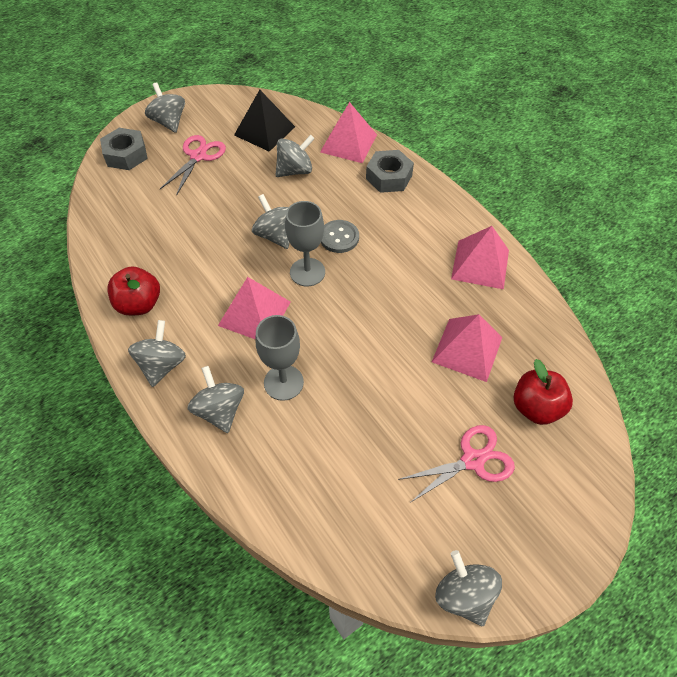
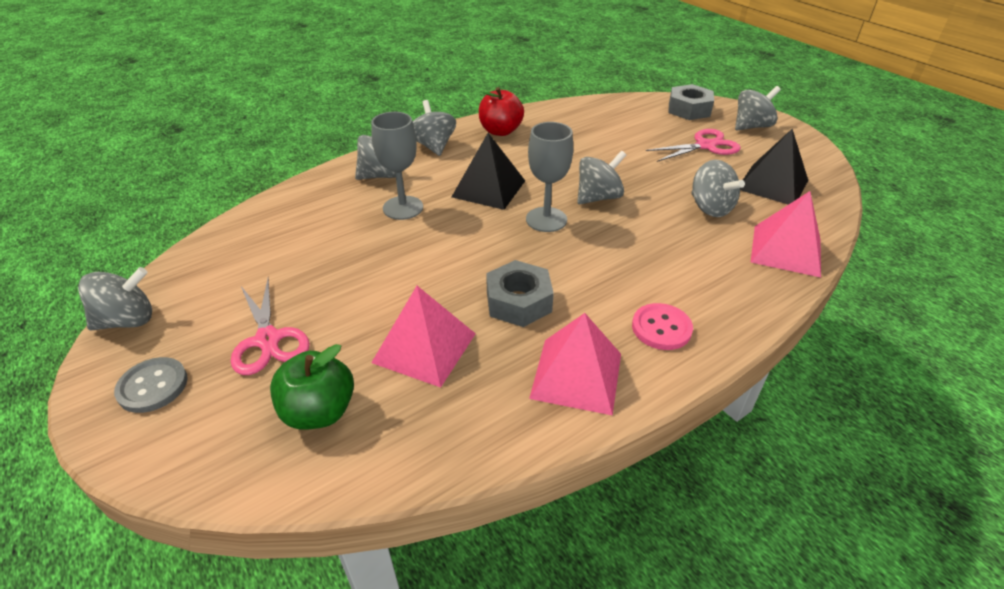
camera: 90 degrees right, 15 degrees down
(162, 365) = (434, 146): grey spinning top -> grey spinning top turned 120 degrees counterclockwise
(198, 156) = (705, 146): pink scissors -> pink scissors turned 45 degrees counterclockwise
(254, 313) = (489, 188): pink pyramid -> black pyramid
(339, 237) = (604, 242): grey button -> grey button (153, 386)
(389, 177) = (732, 287): grey nut -> grey nut (518, 302)
(432, 218) = (661, 328): none -> pink button
(536, 407) = (319, 411): red apple -> green apple

